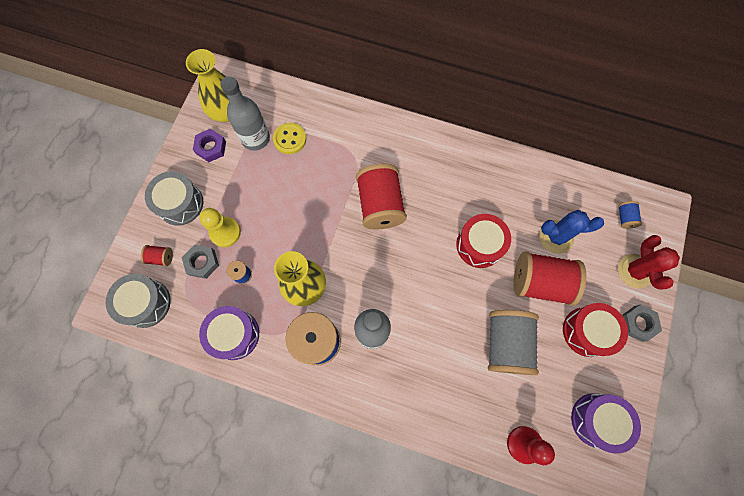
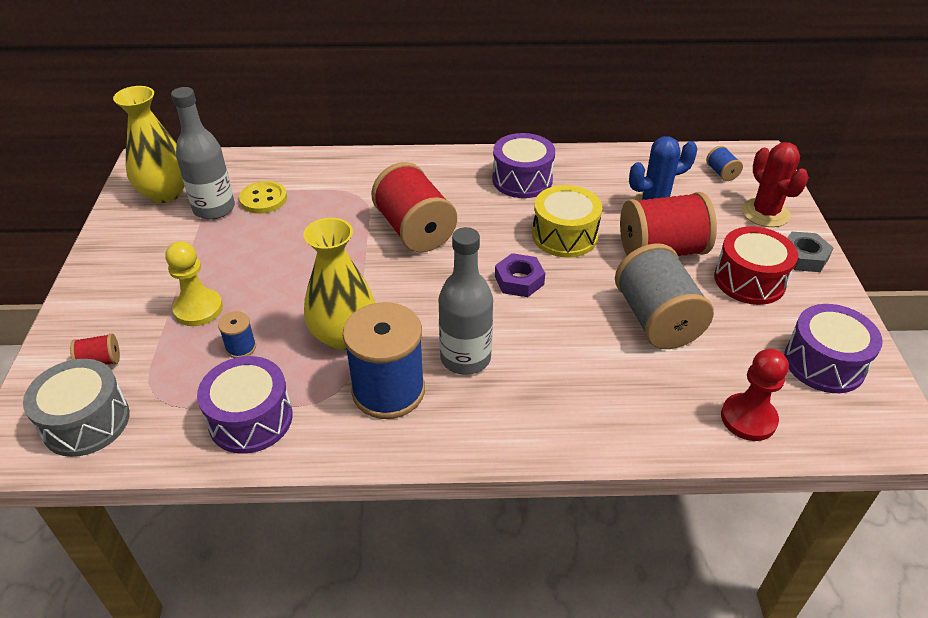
camera: 20 degrees left, 30 degrees down
(180, 203) = (117, 296): grey drum -> none
(202, 262) = (171, 350): grey nut -> none
(211, 147) = (150, 231): purple nut -> purple nut (519, 280)
(473, 177) = (522, 180): none -> purple drum
(479, 245) = (564, 236): red drum -> yellow drum

